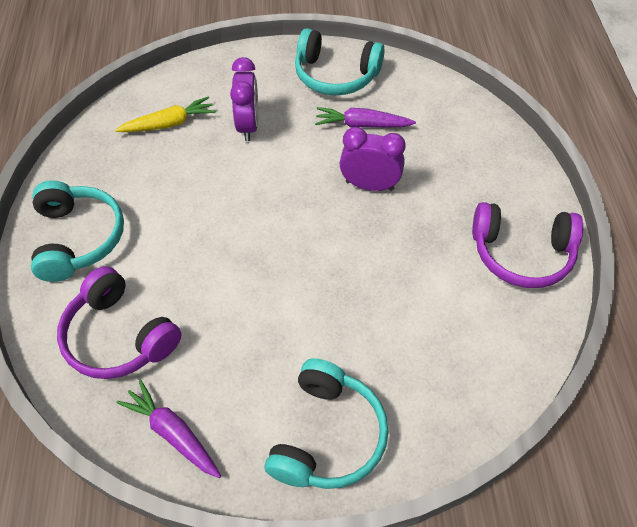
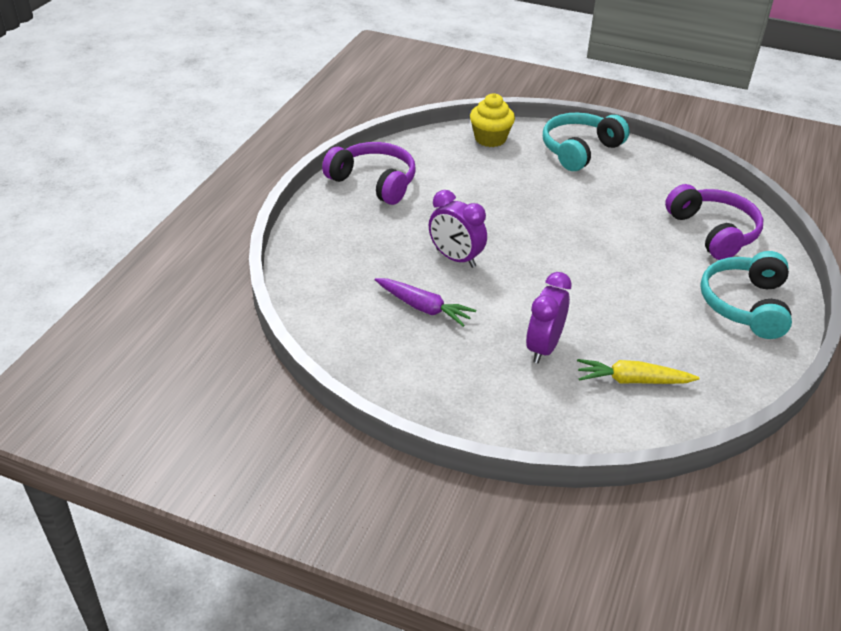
camera: 155 degrees left, 15 degrees down
(172, 433) = (681, 178): purple carrot -> none
(335, 75) = (413, 368): turquoise headphones -> none
(454, 403) = (490, 139): none -> yellow cupcake

